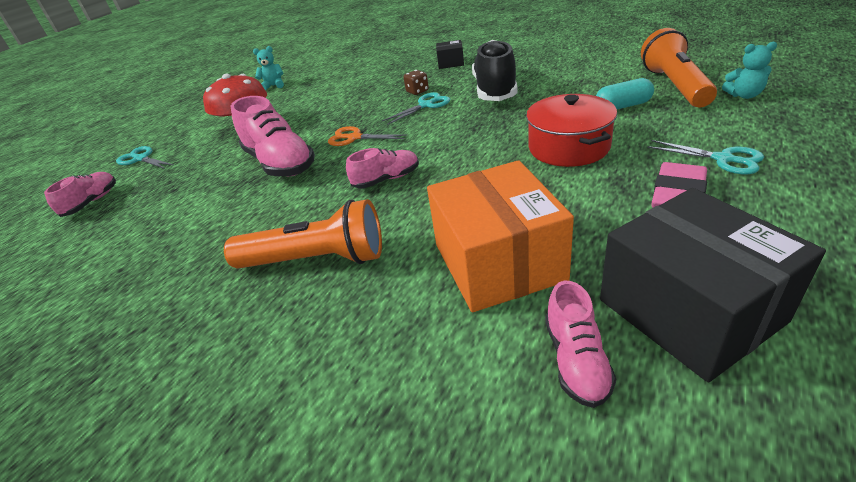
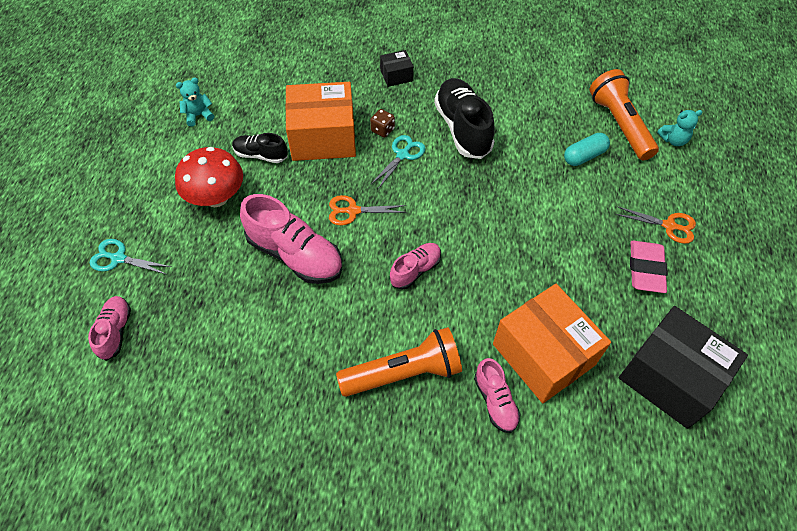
camera: 25 degrees left, 20 degrees up
(302, 105) = (261, 155): none -> black shoe
(362, 95) = (323, 137): none -> orange box
(568, 147) = (555, 216): red pot -> none
(576, 360) = (616, 428): pink shoe -> pink shoe (495, 401)
(723, 159) = (669, 226): turquoise scissors -> orange scissors

